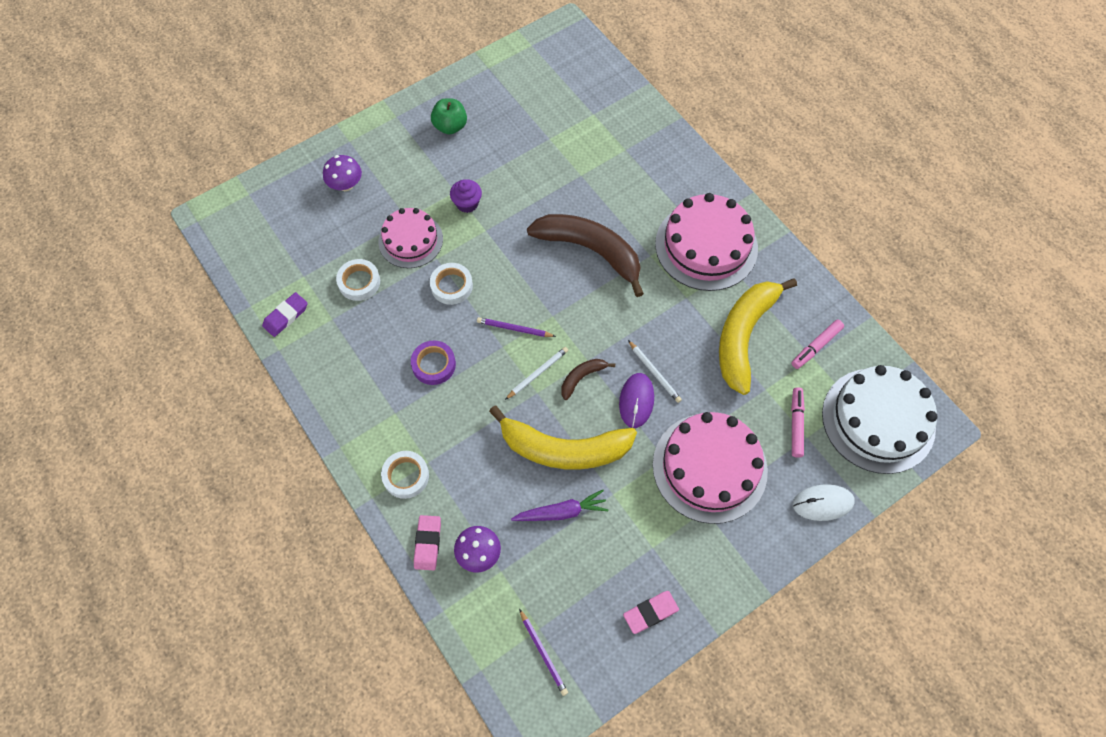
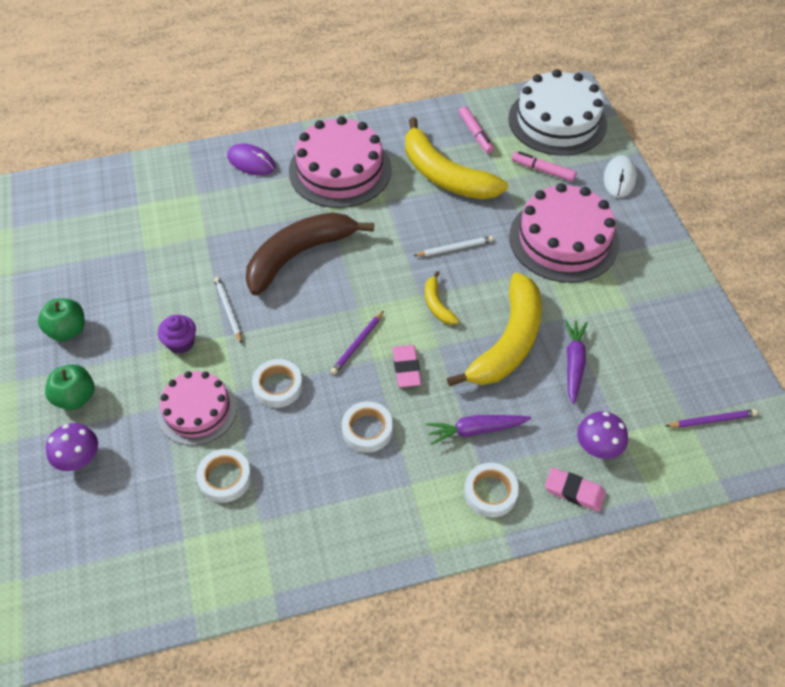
camera: 70 degrees left, 10 degrees down
(286, 316) = (230, 573): purple eraser -> none
(394, 159) = (75, 397): none -> green apple
(434, 364) = (367, 429): purple tape -> white tape
(461, 448) = (476, 430): none -> purple carrot
(537, 373) = (417, 339): white pencil -> white pencil (228, 310)
(581, 378) = (437, 305): brown banana -> yellow banana
(636, 401) = (478, 270): purple mouse -> purple mouse (251, 162)
(650, 612) = (689, 325): pink eraser -> pink eraser (406, 368)

